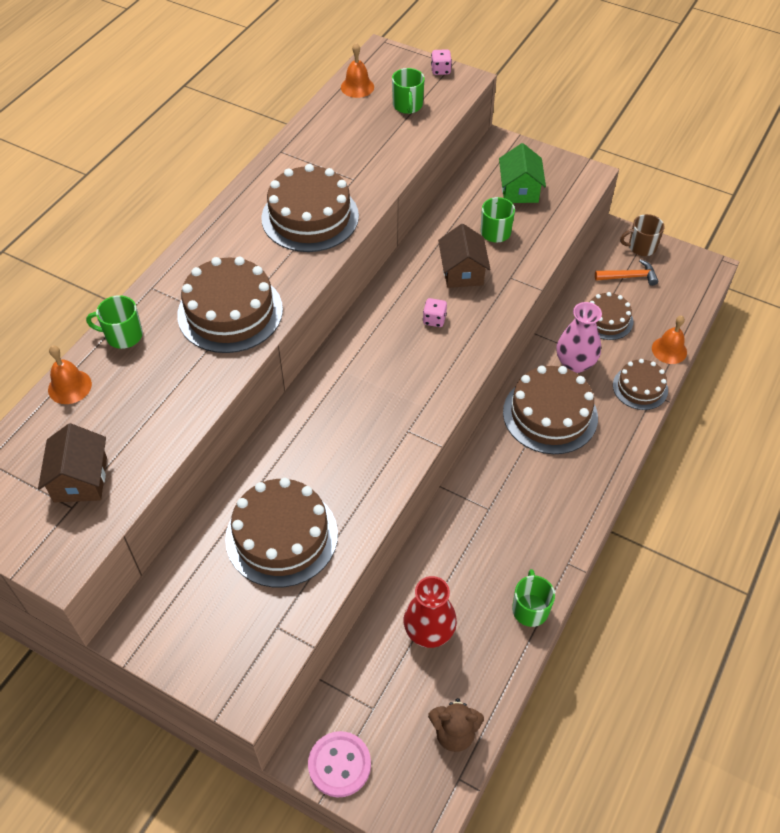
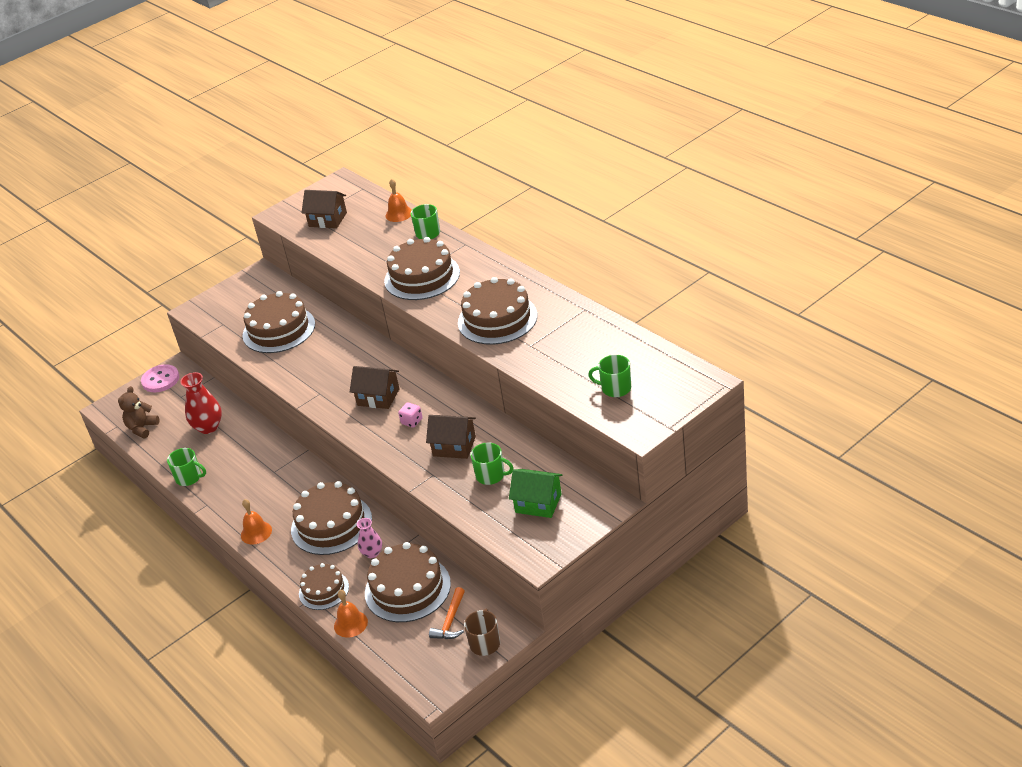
camera: 115 degrees right, 15 degrees down
(357, 87) = (656, 360): orange bell -> orange bell (256, 532)
(400, 365) = (378, 397): none -> brown house
(440, 70) = (662, 418): pink dice -> none
(575, 363) = (372, 553): pink vase -> pink vase, size x0.61
(607, 320) = (407, 588): brown cake -> brown cake, size x1.69

